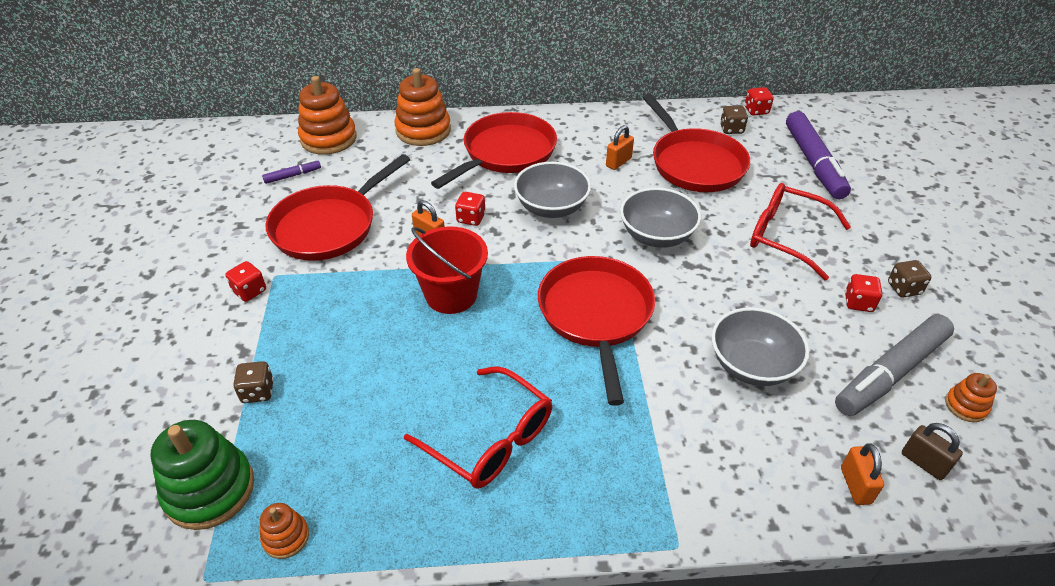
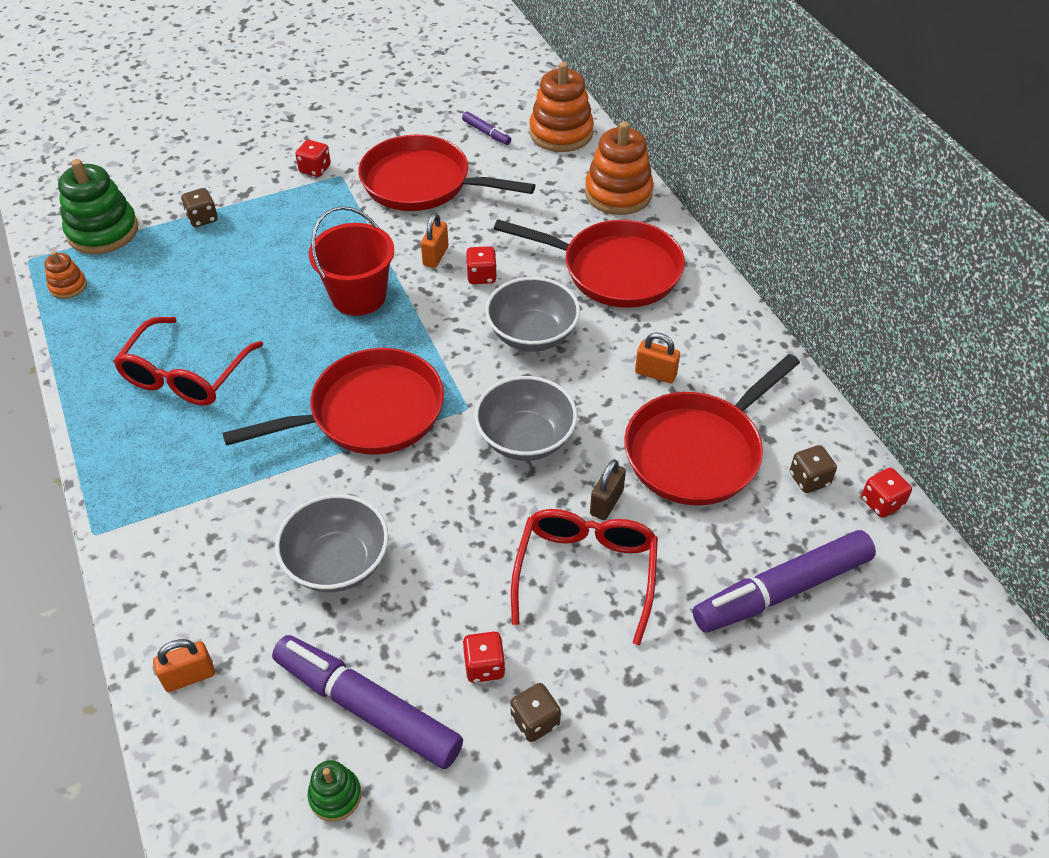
camera: 70 degrees right, 5 degrees up
(890, 373) = (367, 708): grey marker -> purple marker
(923, 463) = (234, 745): brown padlock -> brown padlock (606, 503)
(966, 406) = (335, 795): orange stacking toy -> green stacking toy

